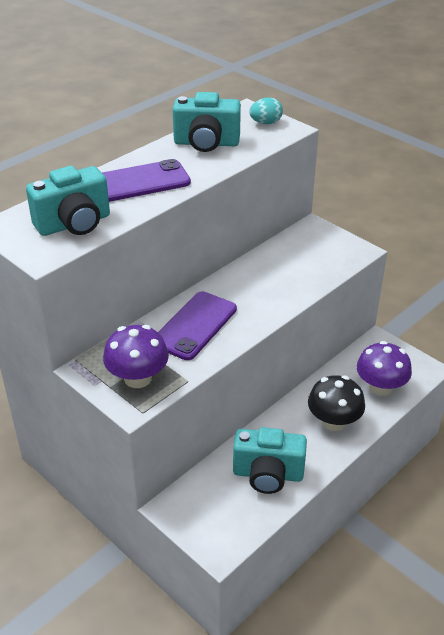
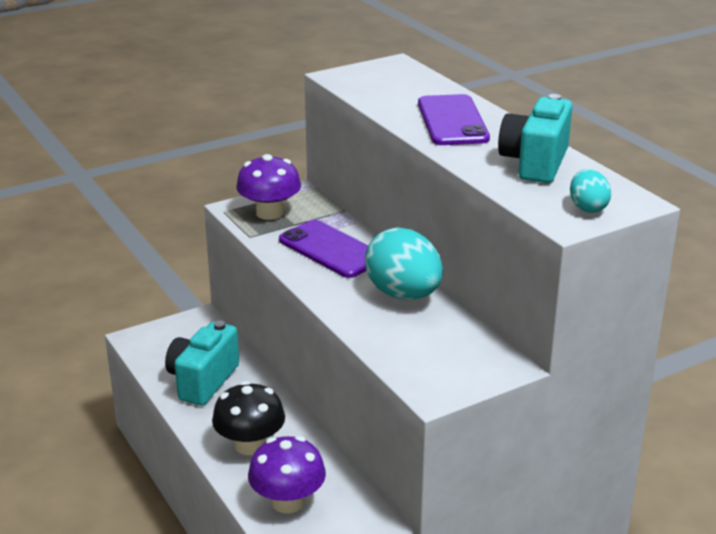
camera: 105 degrees right, 10 degrees down
(74, 224) = (383, 89): turquoise camera -> none
(249, 278) = (403, 294): none -> turquoise egg

